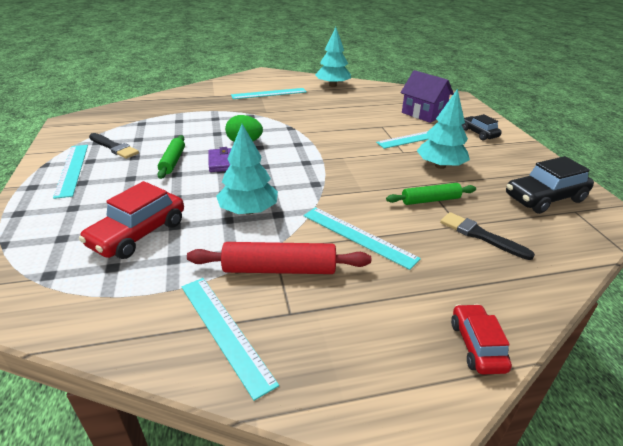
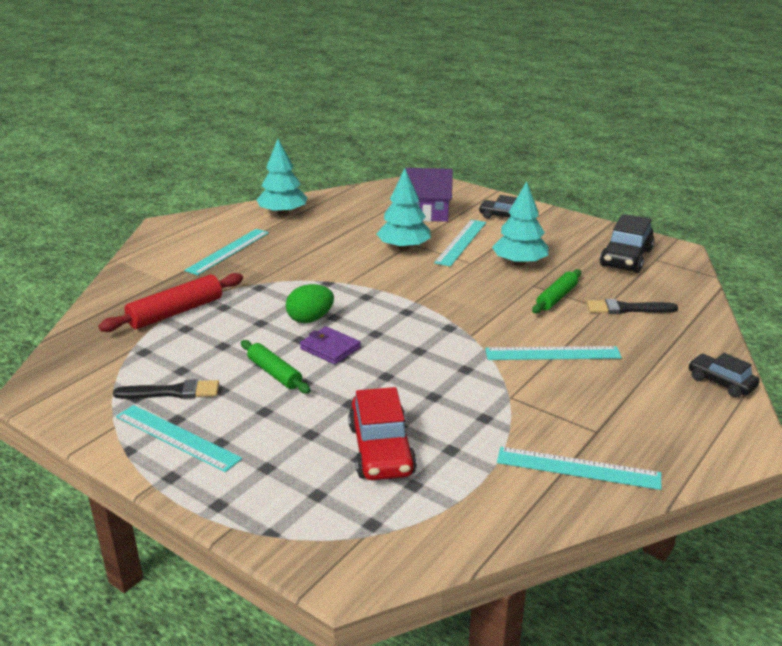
camera: 40 degrees left, 5 degrees down
(248, 210) = (436, 379): turquoise tree -> turquoise tree (404, 247)
(279, 269) = (540, 408): red rolling pin -> red rolling pin (176, 312)
(476, 345) = (721, 382): red car -> black car

